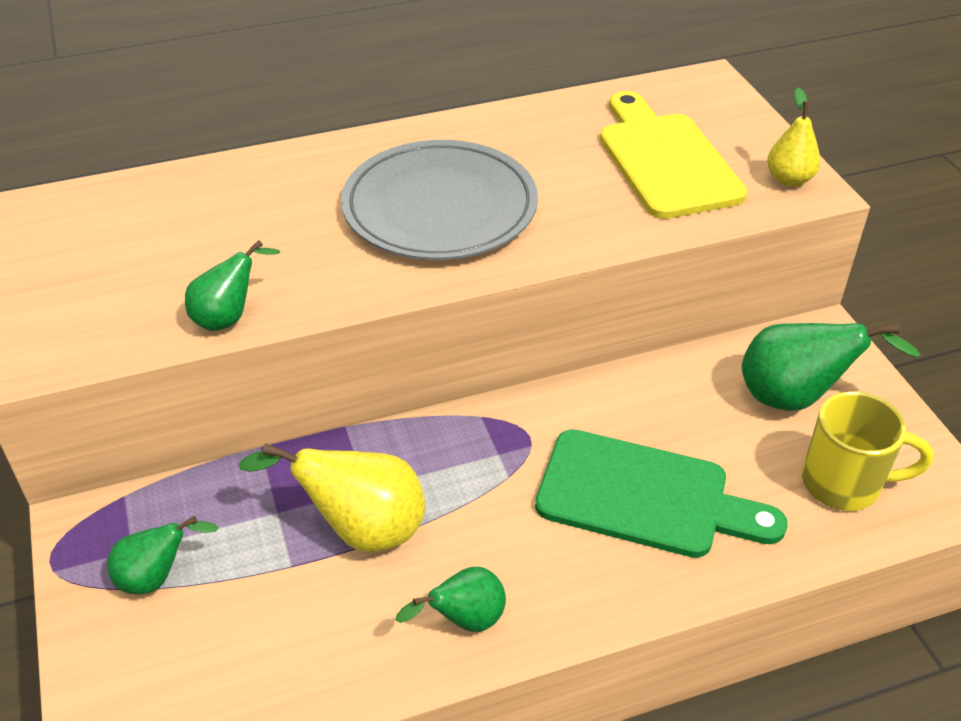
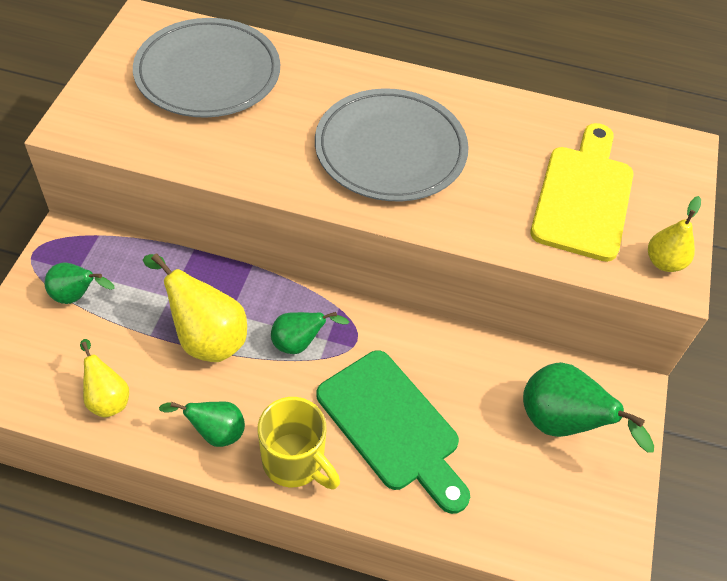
camera: 30 degrees right, 10 degrees up
(158, 228) = (208, 73): none -> grey plate
(229, 317) = (195, 158): green pear -> green pear (299, 343)
(301, 665) = (107, 398): none -> yellow pear
(844, 484) = (536, 505): yellow mug -> yellow mug (295, 462)

